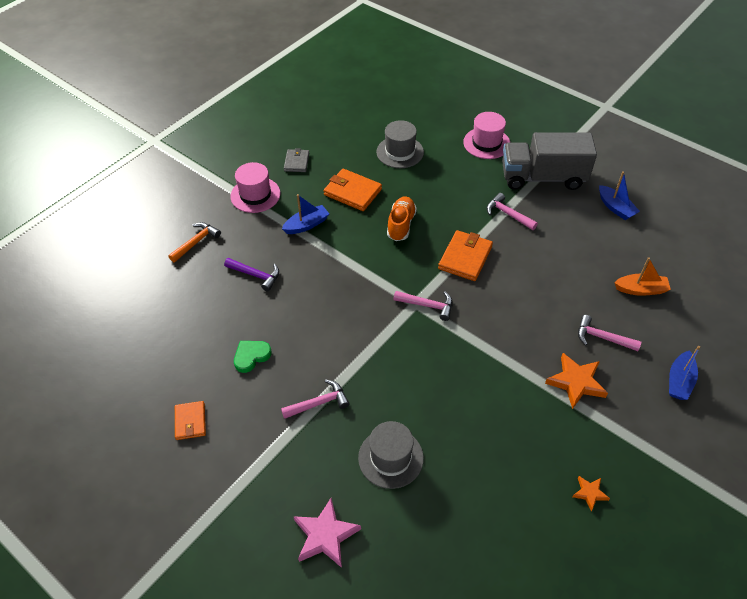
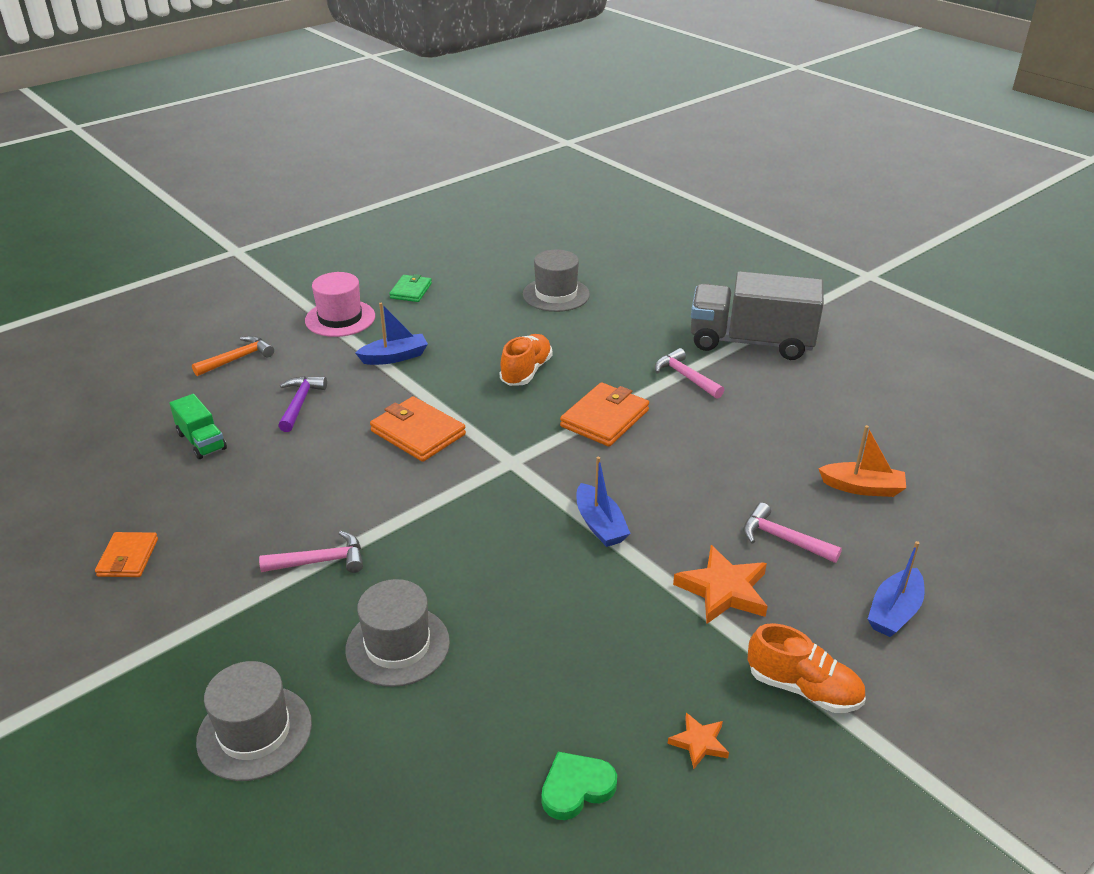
camera: 10 degrees right, 15 degrees down
(200, 318) = (201, 441): none -> green truck
(251, 356) = (250, 493): green heart -> green heart (576, 788)
(256, 275) = (300, 403): purple hammer -> purple hammer turned 120 degrees counterclockwise
(296, 162) = (411, 291): grey wallet -> green wallet
(325, 535) = (254, 732): pink star -> grey hat
(352, 192) = (473, 329): orange wallet -> orange wallet (418, 433)
(427, 305) = (528, 466): pink hammer -> none
(486, 143) = (682, 297): pink hat -> none
(615, 208) = (850, 387): blue boat -> blue boat (600, 525)
(639, 445) = (803, 688): none -> orange shoe

